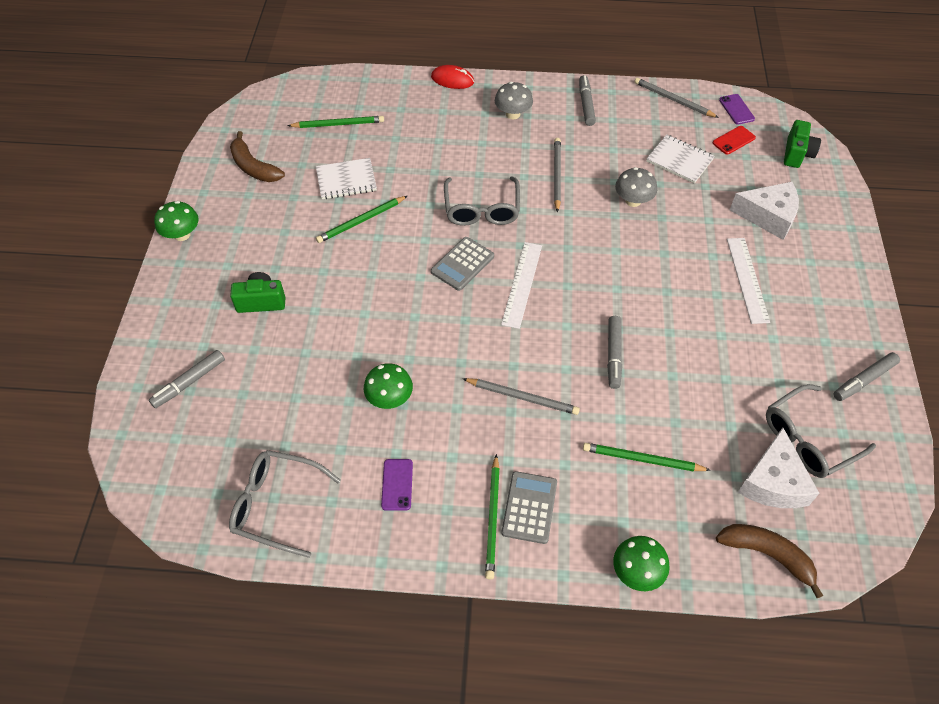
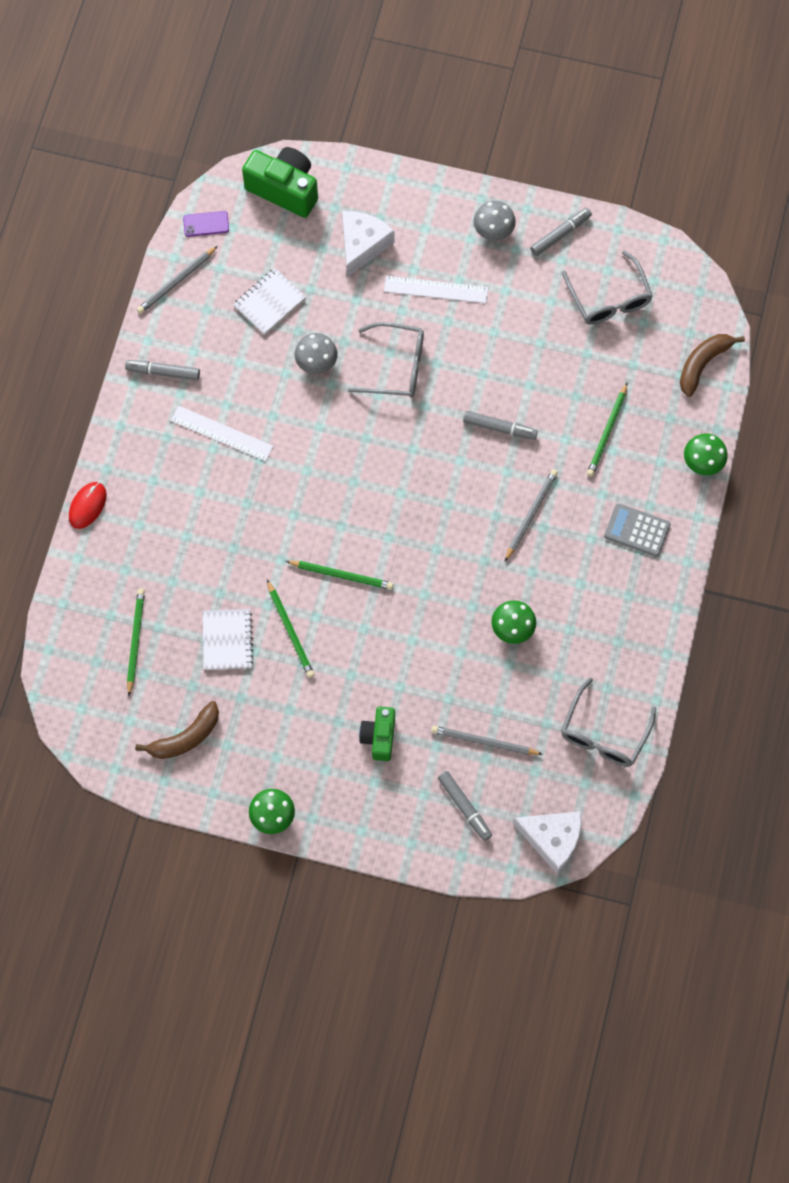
camera: 80 degrees left, 15 degrees up
(397, 484) = (600, 632): purple phone -> none
(462, 264) = (368, 540): grey calculator -> none
(482, 210) = (299, 509): grey glasses -> grey glasses (396, 366)
(493, 518) = (642, 560): green pencil -> green pencil (341, 575)
(513, 114) = (161, 451): grey mushroom -> grey mushroom (493, 230)
(522, 284) = (403, 489): white ruler -> white ruler (222, 433)
(556, 175) = (265, 426): grey pencil -> grey pencil (484, 742)
(733, 140) = (252, 242): red phone -> none
(773, 482) = (643, 338): white cheese -> white cheese (552, 839)
(797, 154) = (284, 189): green camera -> green camera, size x1.62
(863, 380) = (560, 234): grey marker -> grey marker turned 105 degrees counterclockwise

